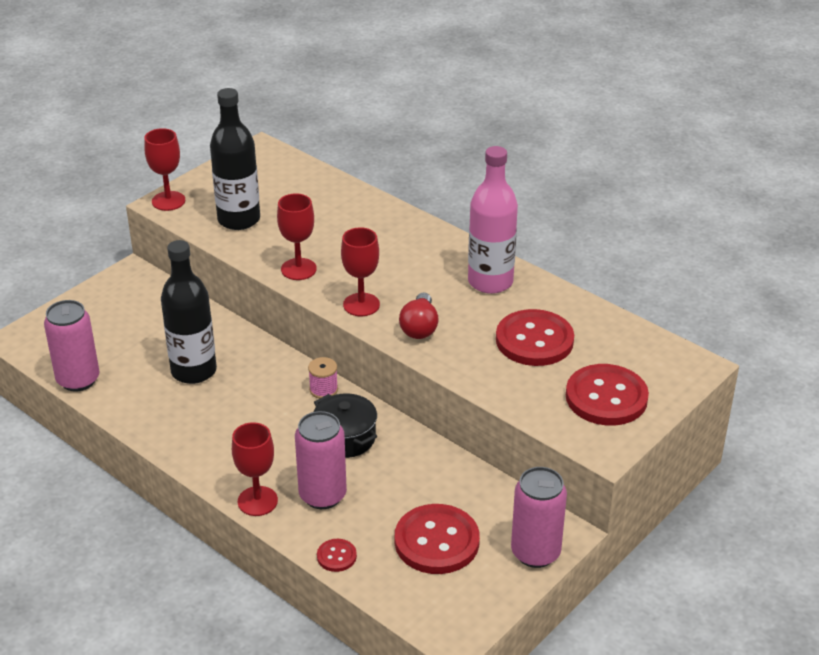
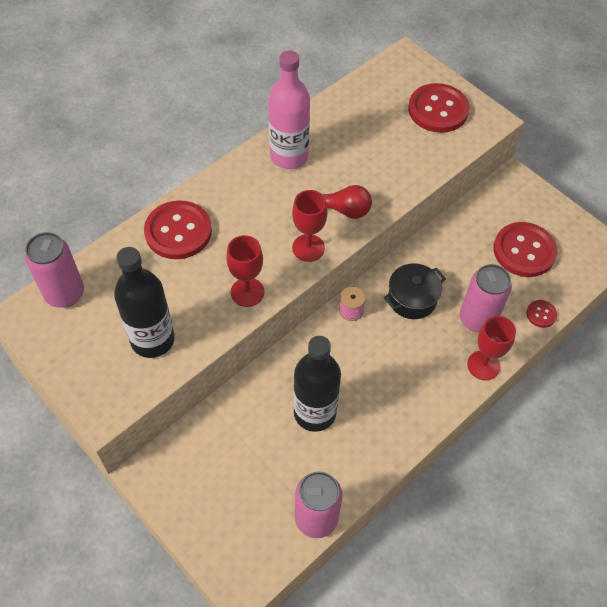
camera: 85 degrees left, 20 degrees up
(168, 201) = (100, 406): red goblet -> none
(534, 340) = (369, 140): red button -> red button (178, 231)
(535, 553) = (533, 196): pink can -> pink can (64, 293)

